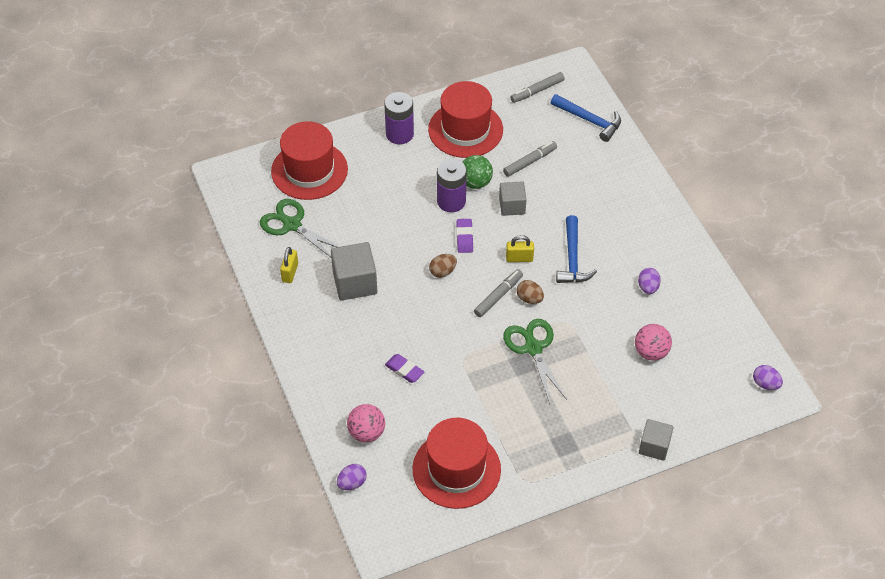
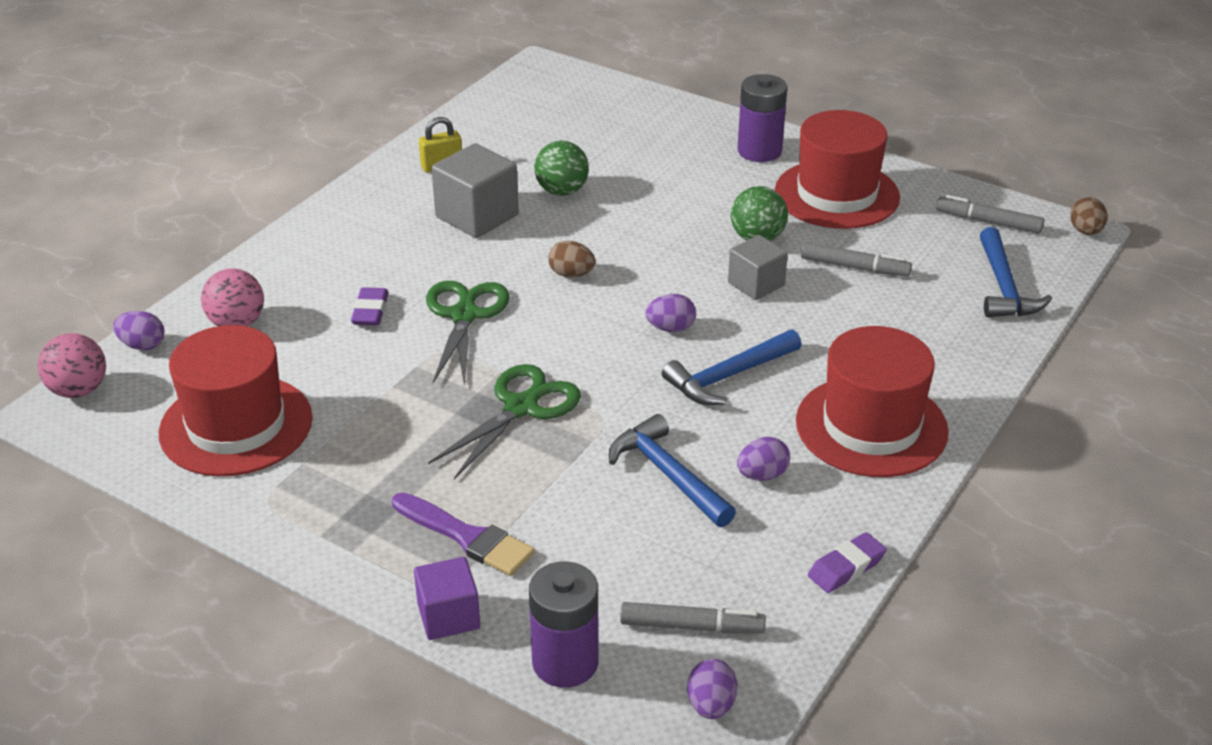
camera: 55 degrees right, 15 degrees down
(292, 225) = (518, 138): green scissors -> green scissors (464, 316)
(309, 170) = (617, 115): red hat -> red hat (871, 426)
(363, 235) = (562, 191): none -> green ball
(451, 201) = (700, 233): purple battery -> purple battery (565, 662)
(464, 238) = (651, 268): purple eraser -> purple eraser (846, 567)
(498, 296) = (582, 337): grey marker -> grey marker (691, 626)
(519, 258) = (670, 328): yellow padlock -> purple egg
(529, 299) = (608, 367): brown egg -> brown egg (1085, 231)
(609, 415) = (467, 537): none -> purple brush
(622, 320) = (667, 474): none -> blue hammer
(651, 352) = (637, 532): pink ball -> pink ball (79, 390)
(654, 446) = (448, 616): grey cube -> purple cube

